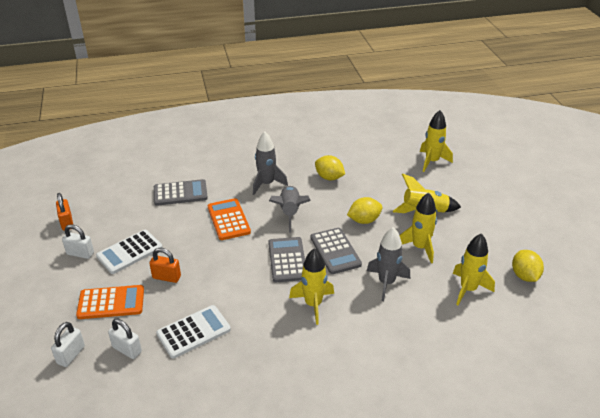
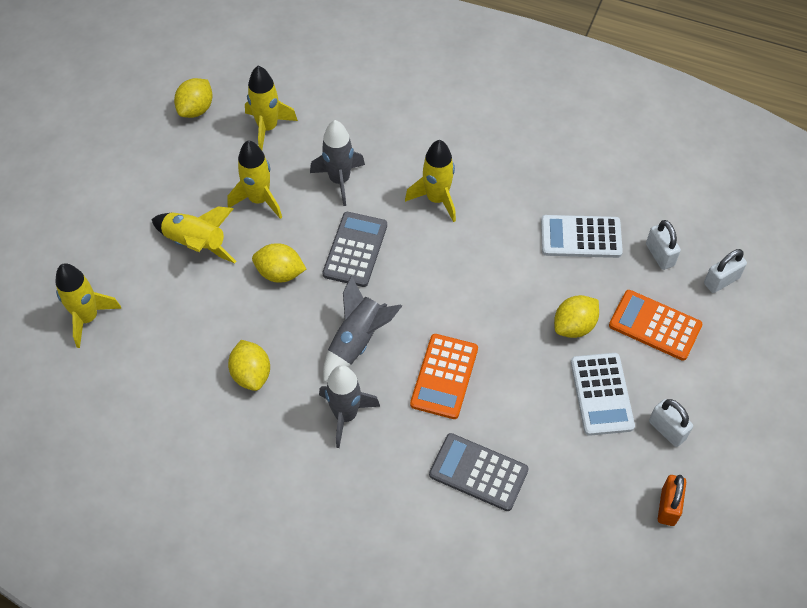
camera: 145 degrees left, 20 degrees up
(129, 252) = (601, 394): white calculator -> white calculator turned 90 degrees clockwise
(166, 277) = (574, 326): orange padlock -> yellow lemon
(287, 260) = (419, 269): grey calculator -> none

